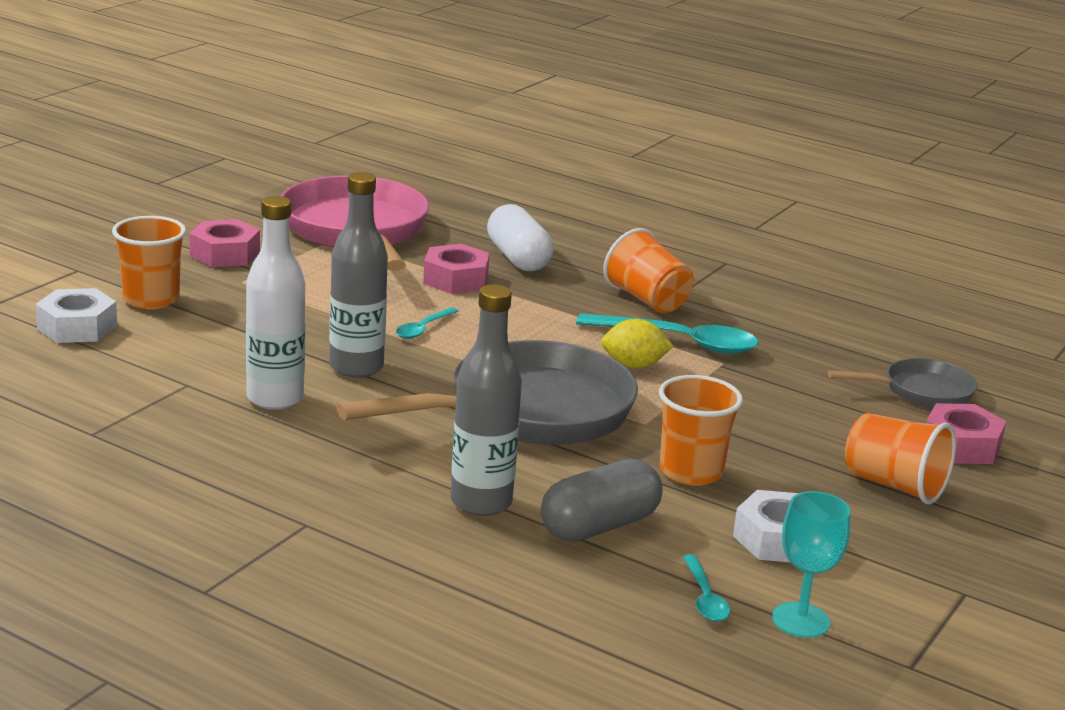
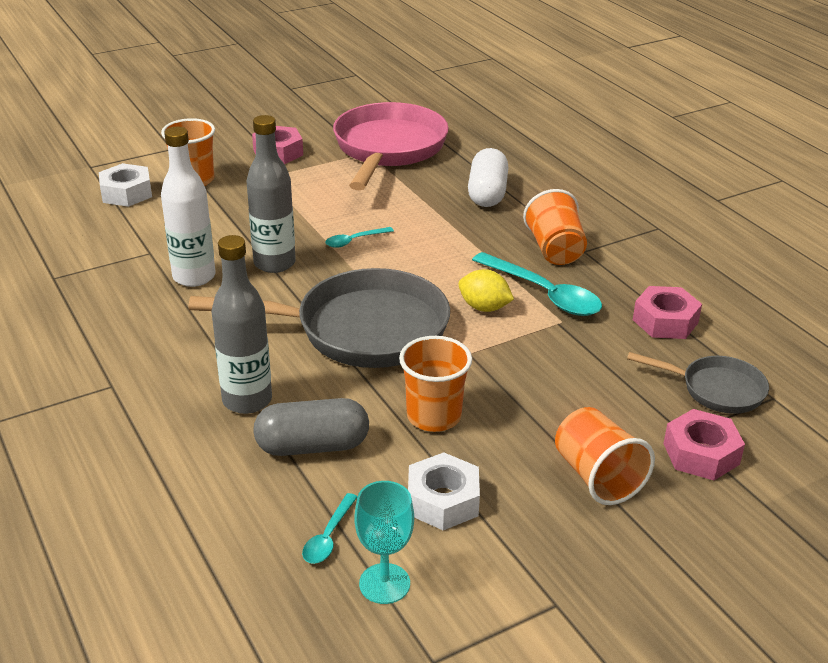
camera: 30 degrees right, 10 degrees up
(456, 279) = (421, 203): pink nut -> pink nut (665, 321)

